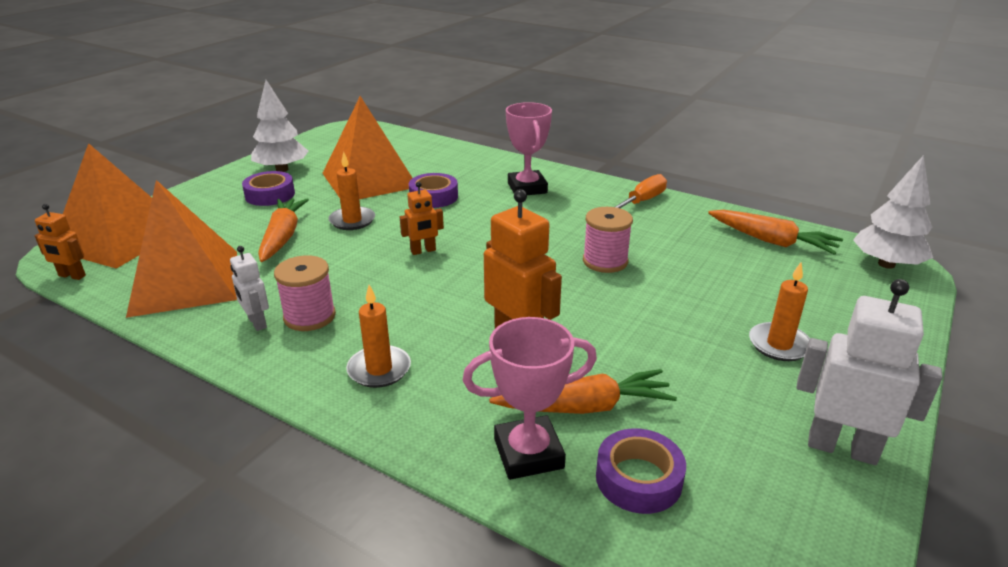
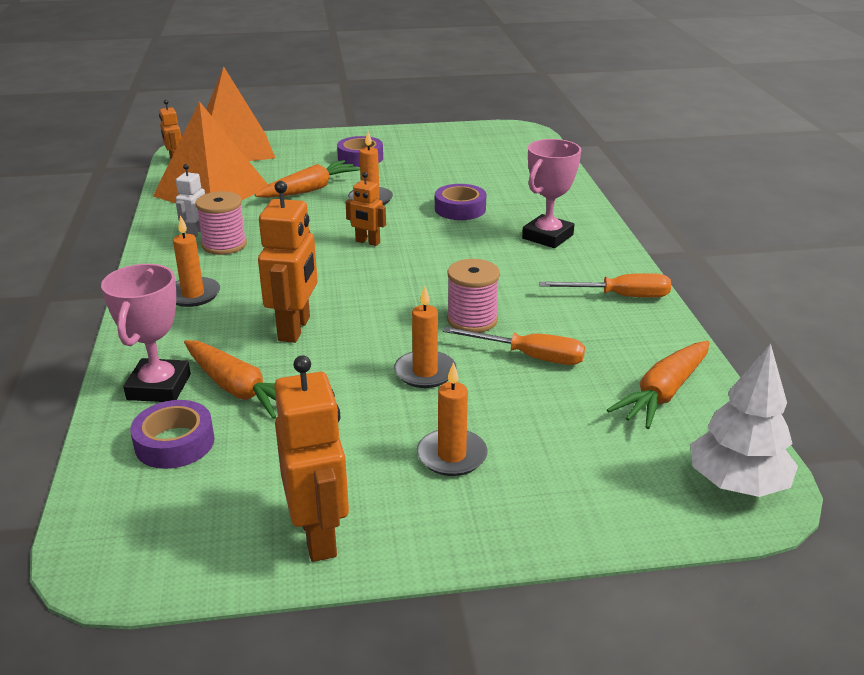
camera: 50 degrees right, 0 degrees up
(282, 169) = (404, 143): white tree -> none
(369, 180) = (444, 176): orange pyramid -> none
(528, 453) = (159, 387): pink trophy -> pink trophy turned 60 degrees clockwise
(656, 309) = (425, 372): none -> orange candle
(680, 263) = (529, 357): none -> orange screwdriver
(771, 241) = (664, 393): orange carrot -> orange carrot turned 45 degrees clockwise
(842, 448) = (319, 535): white robot -> orange robot

